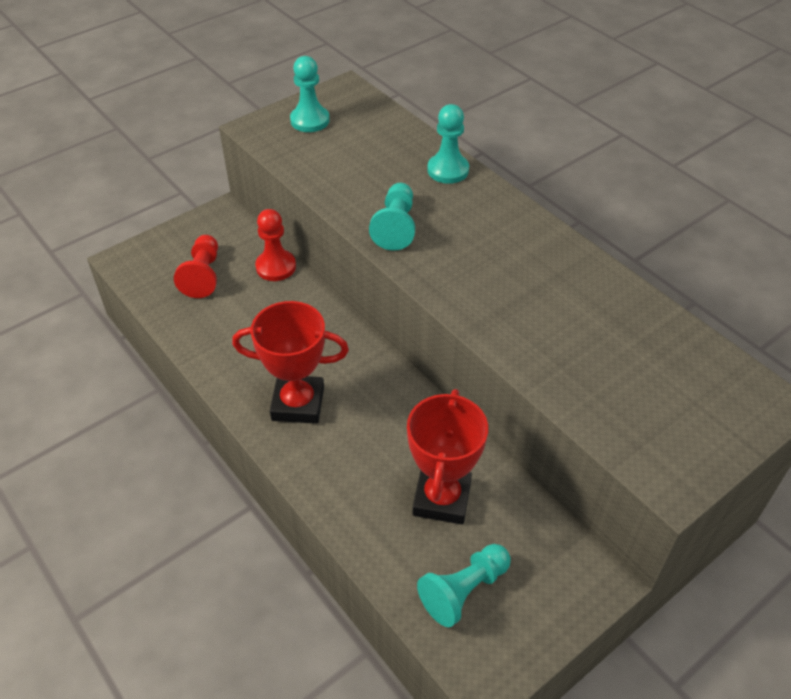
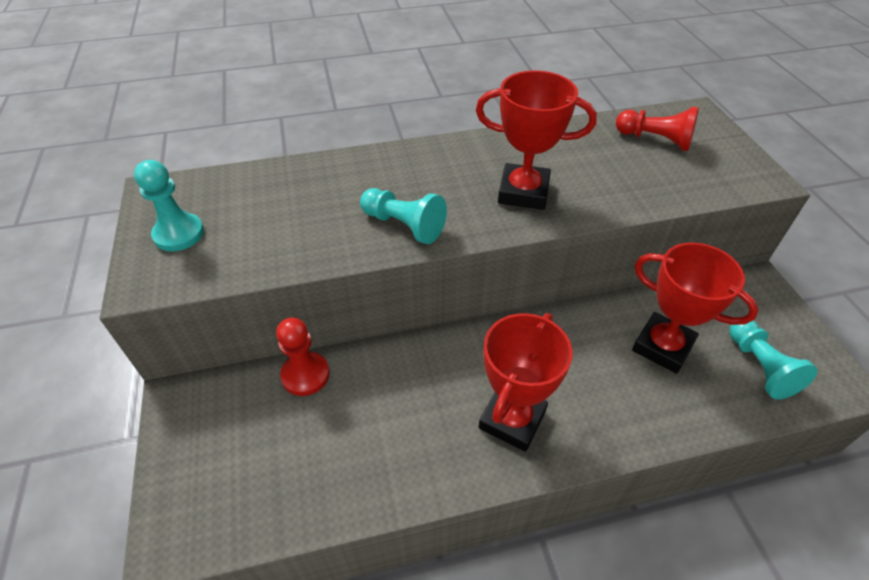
camera: 65 degrees left, 0 degrees up
(203, 275) = (267, 453): red pawn -> red pawn (655, 140)
(448, 170) = (350, 167): turquoise pawn -> none
(494, 287) = (523, 192): none -> red trophy

